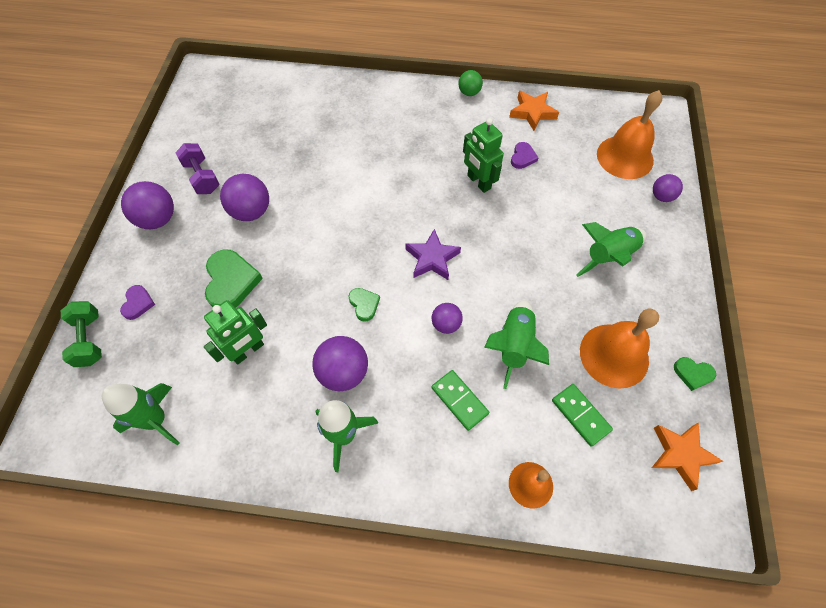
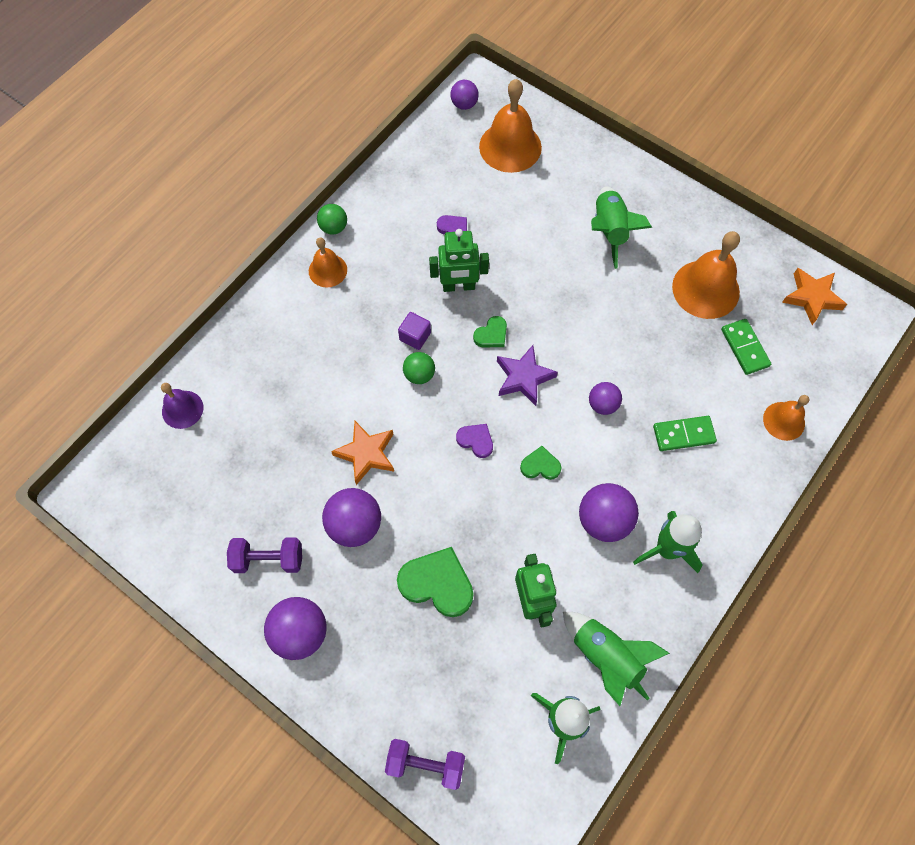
camera: 60 degrees left, 5 degrees up
(89, 340) = (426, 764): green dumbbell -> purple dumbbell
(138, 303) = (407, 694): purple heart -> purple heart (476, 441)
(282, 85) = (182, 409): none -> purple bell
(389, 193) = (419, 375): none -> green ball
(418, 176) = (415, 336): none -> purple cube
(434, 105) = (327, 270): none -> orange bell
(514, 346) = (655, 360): green rocket -> green rocket (606, 657)
(532, 112) = (402, 187): orange star -> orange star (366, 453)
(580, 415) = (745, 348): green domino -> green domino turned 75 degrees clockwise
(661, 196) = (572, 148): purple ball -> purple ball (464, 104)
(692, 374) = (752, 243): green heart -> green heart (491, 335)

